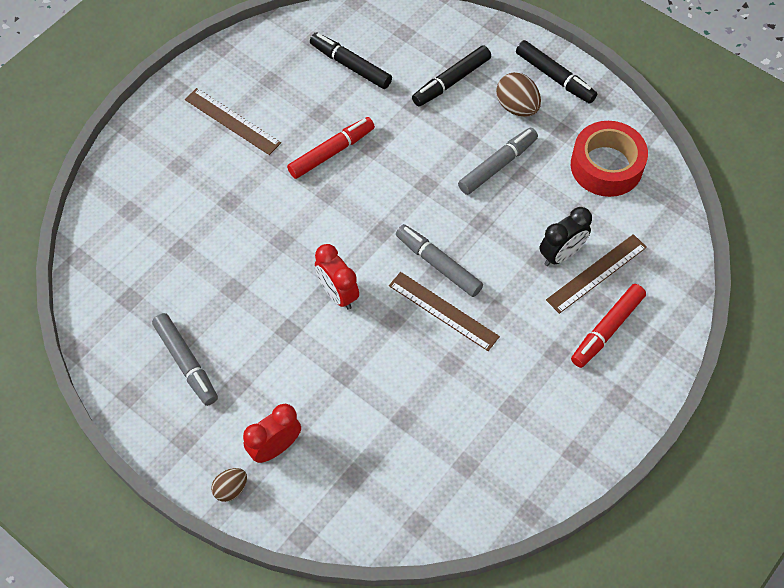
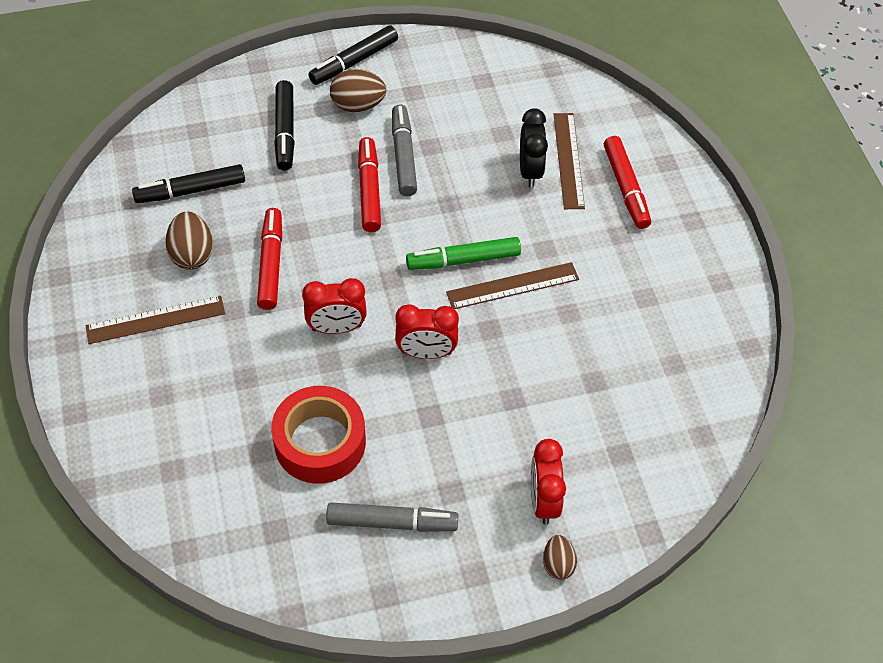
camera: 55 degrees left, 5 degrees down
(300, 103) = (192, 254): none -> brown egg
(312, 226) = (336, 328): none -> red clock
(438, 264) = (463, 260): grey marker -> green marker
(447, 165) = (369, 190): none -> red marker
(555, 77) = (354, 62): black marker -> black marker turned 150 degrees clockwise
(606, 166) = (473, 87): red tape -> red tape (320, 442)

